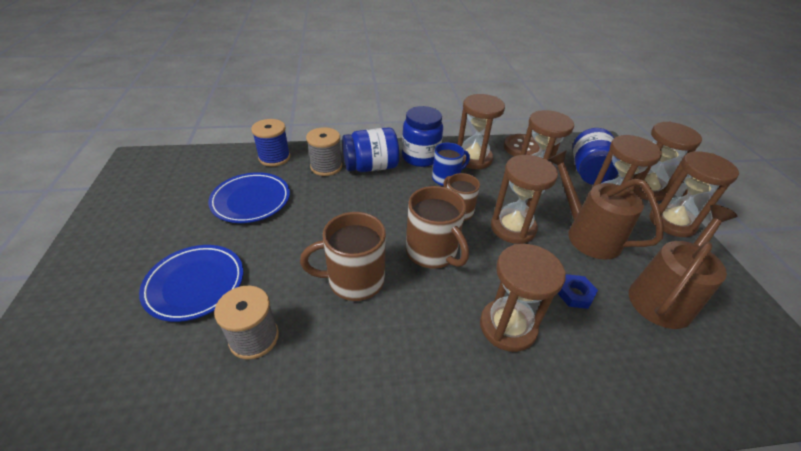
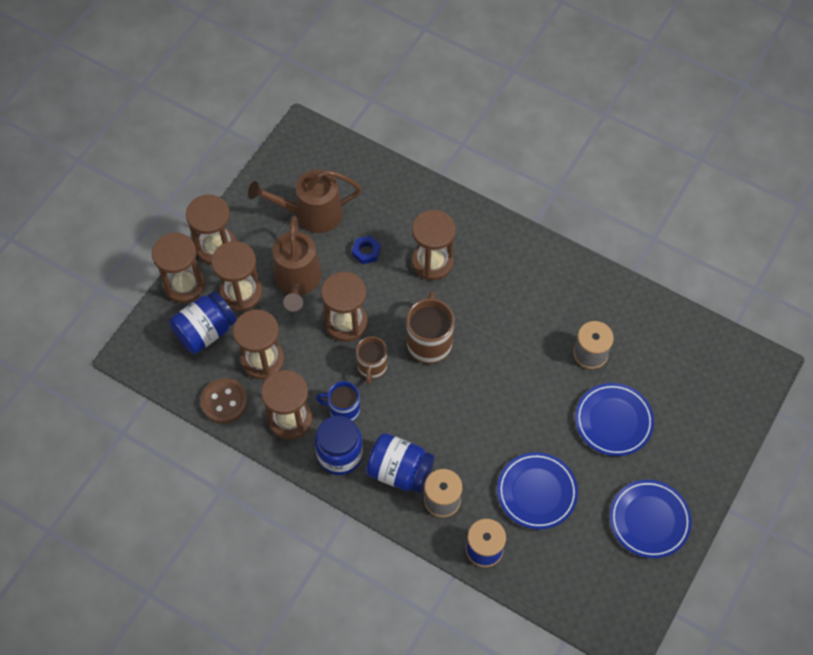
camera: 140 degrees left, 20 degrees up
(128, 227) = (649, 520): none -> blue plate
(354, 280) = (503, 355): brown mug -> none

